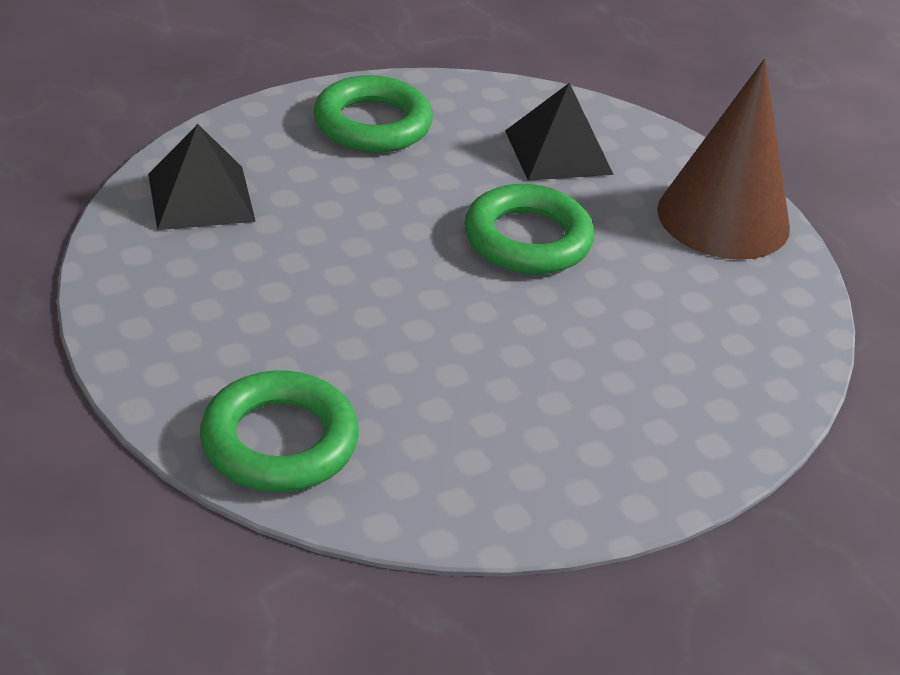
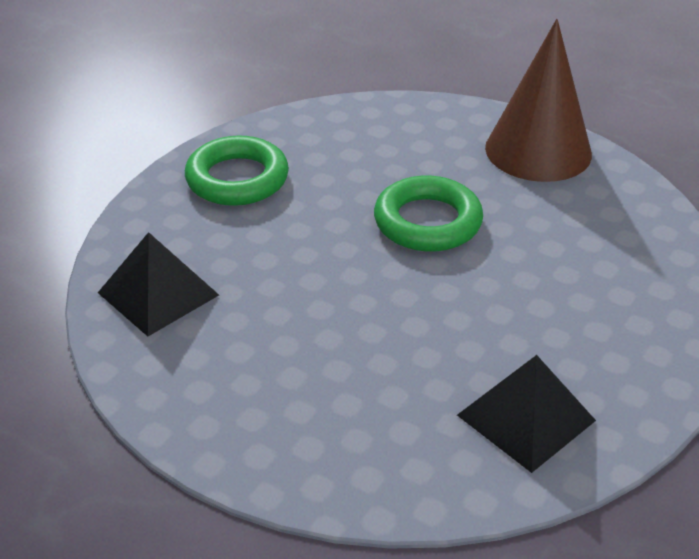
camera: 25 degrees left, 0 degrees up
(279, 441) = (399, 465): green ring -> none
(558, 152) = (388, 147): black pyramid -> black pyramid (526, 418)

